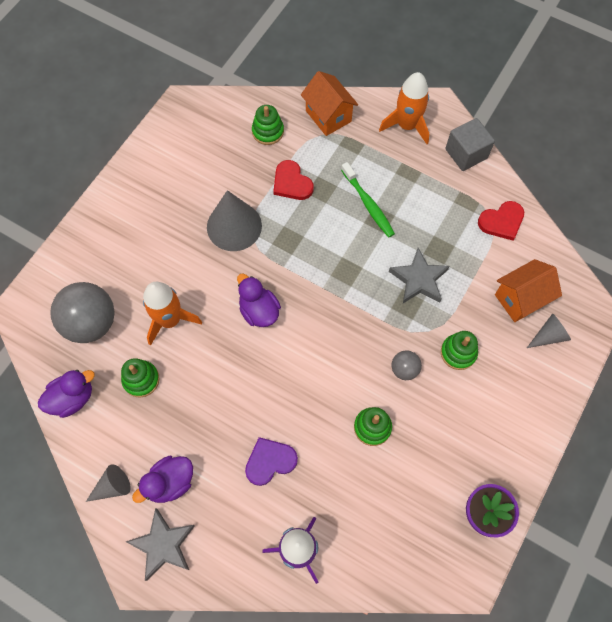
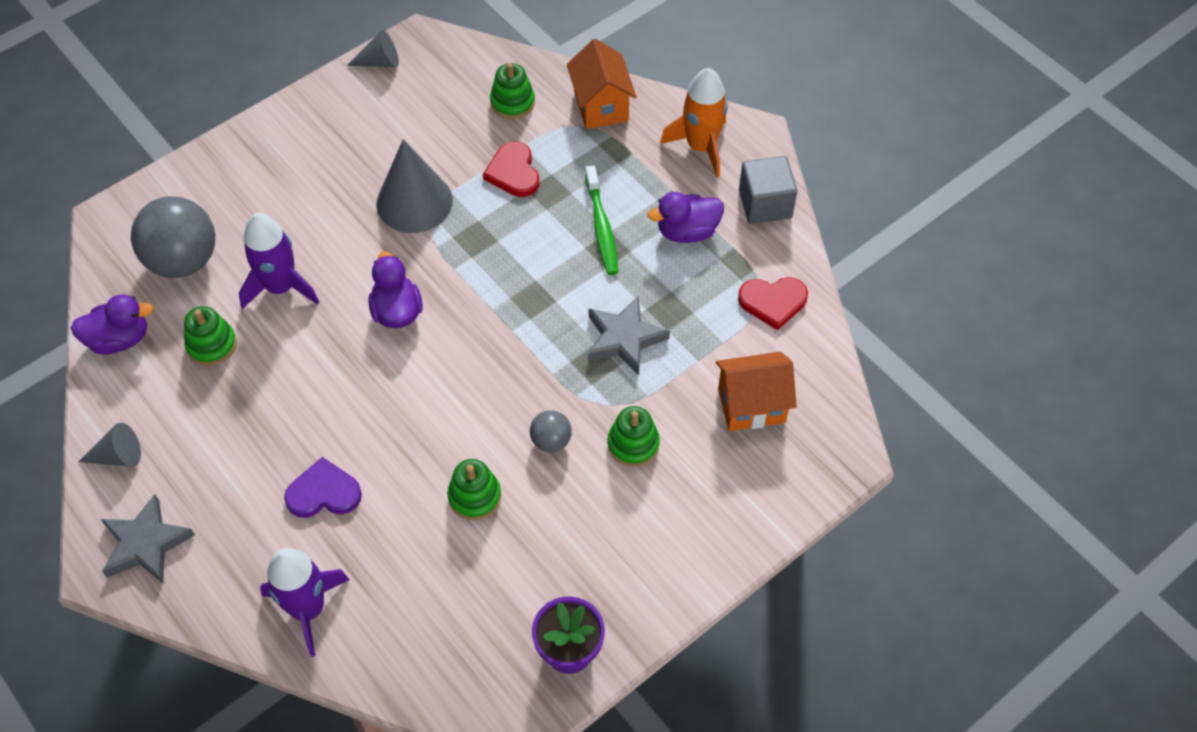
camera: 20 degrees right, 10 degrees down
(170, 320) = (281, 287): orange rocket -> purple rocket
(170, 482) = (189, 475): purple duck -> purple duck (687, 231)
(548, 335) = (768, 463): grey cone -> grey cone (379, 62)

